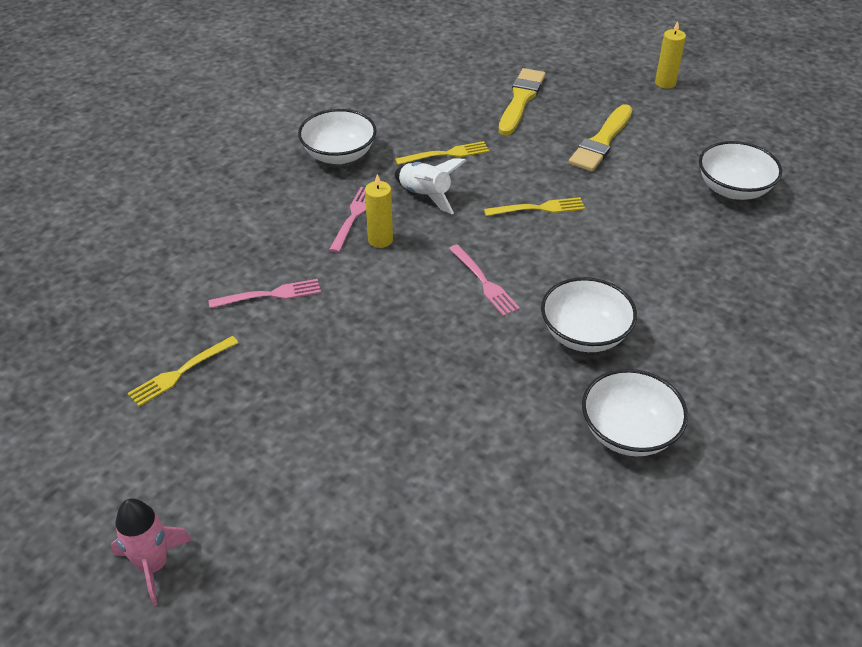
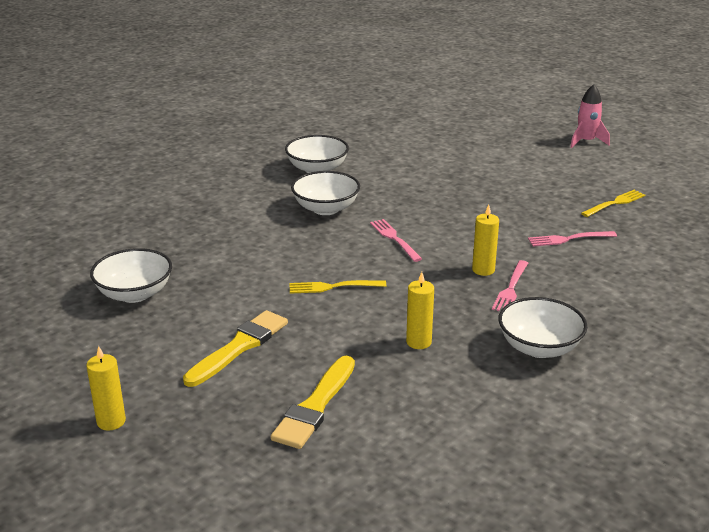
camera: 175 degrees left, 15 degrees down
(425, 195) = (442, 303): white rocket -> none
(446, 154) = (418, 342): yellow fork -> yellow candle

